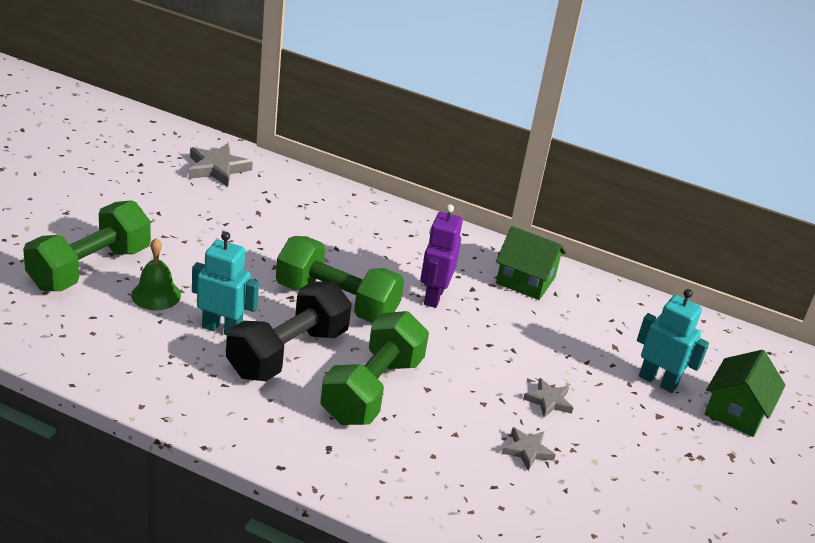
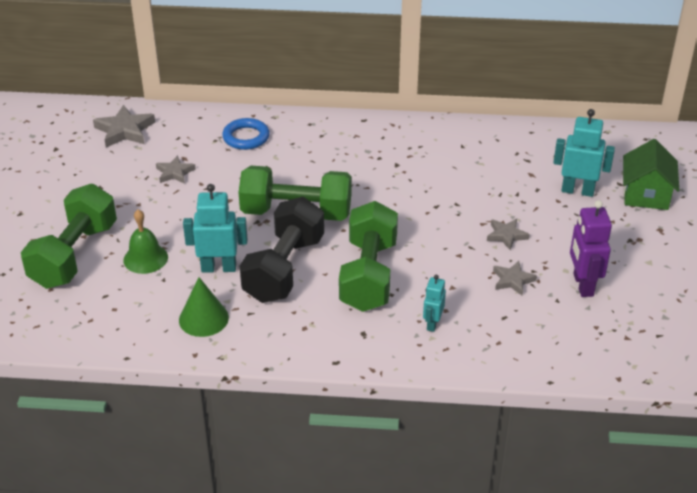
camera: 15 degrees left, 5 degrees up
(174, 373) = (203, 318): none -> green cone
(239, 223) = (174, 172): none -> grey star
(332, 212) = (246, 137): none -> blue ring
(409, 465) = (432, 324): none -> turquoise robot
(433, 296) = (370, 181): purple robot -> purple robot (582, 285)
(525, 280) = (433, 143): green house -> none

